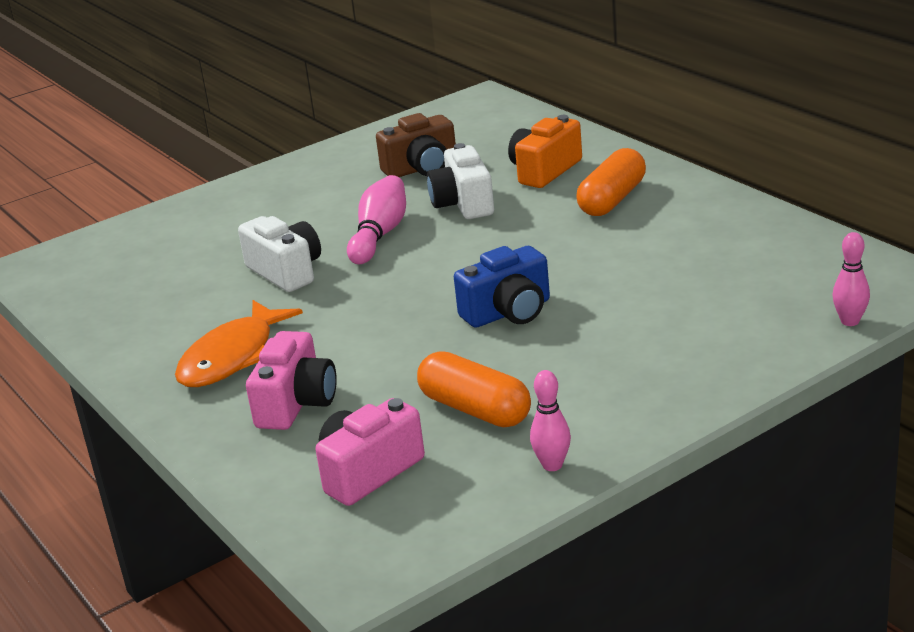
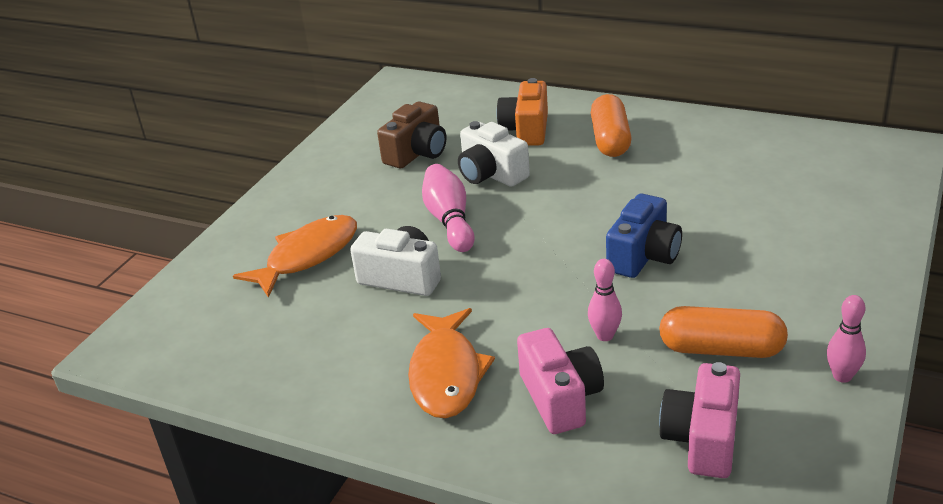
camera: 30 degrees left, 5 degrees up
(234, 233) = (307, 256): none -> orange fish
(850, 321) = (902, 188): pink bowling pin -> pink bowling pin (605, 336)

